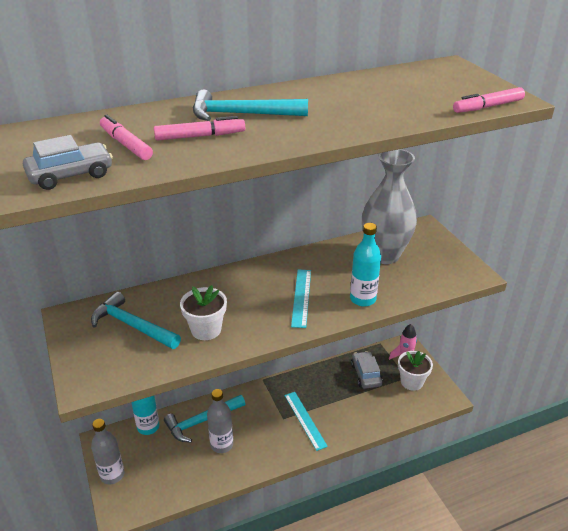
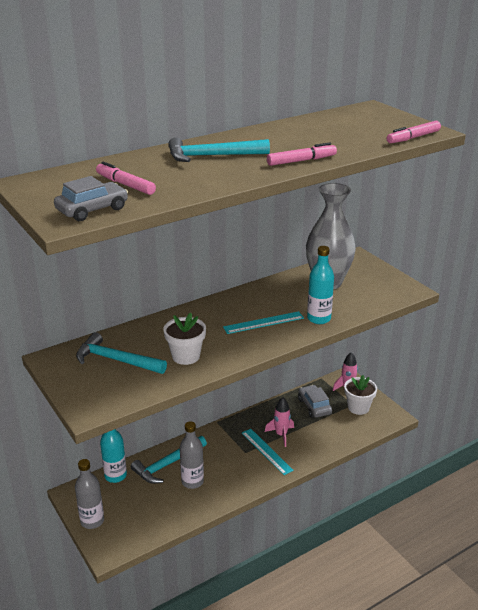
camera: 10 degrees left, 5 degrees down
(200, 136) = (185, 174): pink marker -> pink marker (301, 161)
(301, 297) = (263, 322): turquoise ruler -> turquoise ruler turned 75 degrees clockwise
(324, 403) = (281, 435): none -> pink rocket

